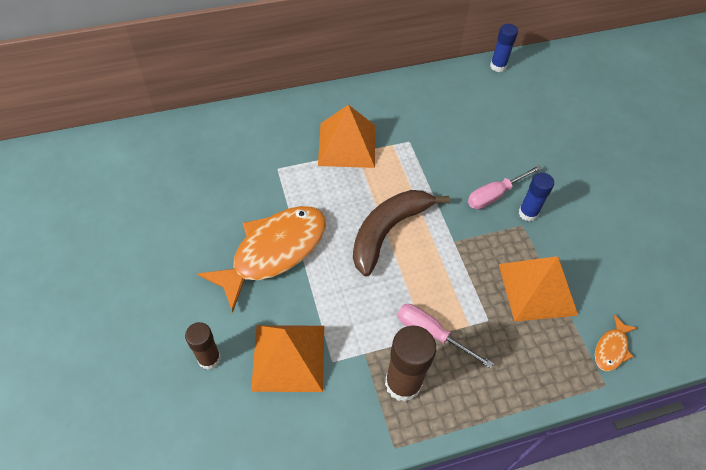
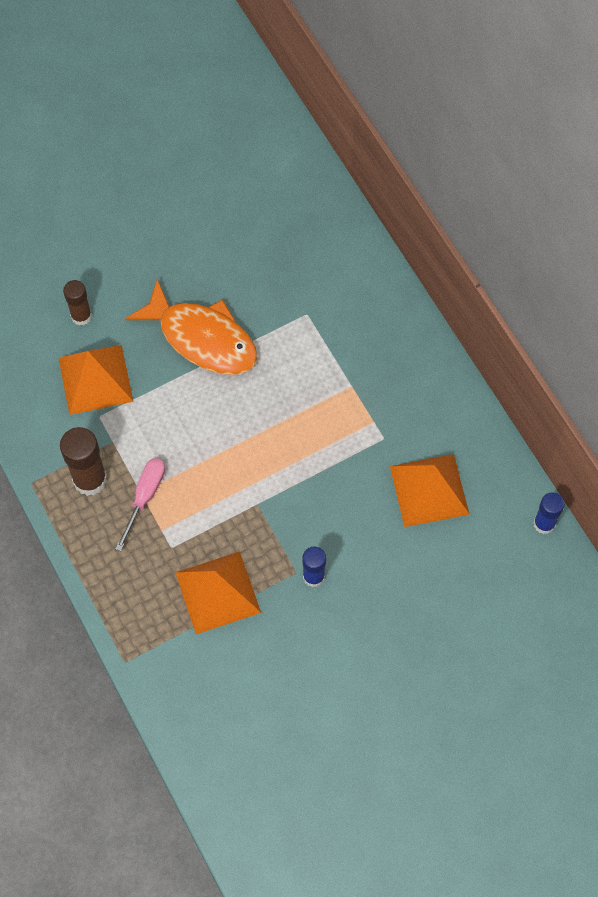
camera: 80 degrees right, 10 degrees up
(347, 145) = (359, 374): orange pyramid -> orange pyramid (429, 490)
(388, 231) = (253, 438): brown banana -> none
(495, 195) = (330, 539): pink screwdriver -> none
(611, 349) = (164, 667): orange fish -> none

